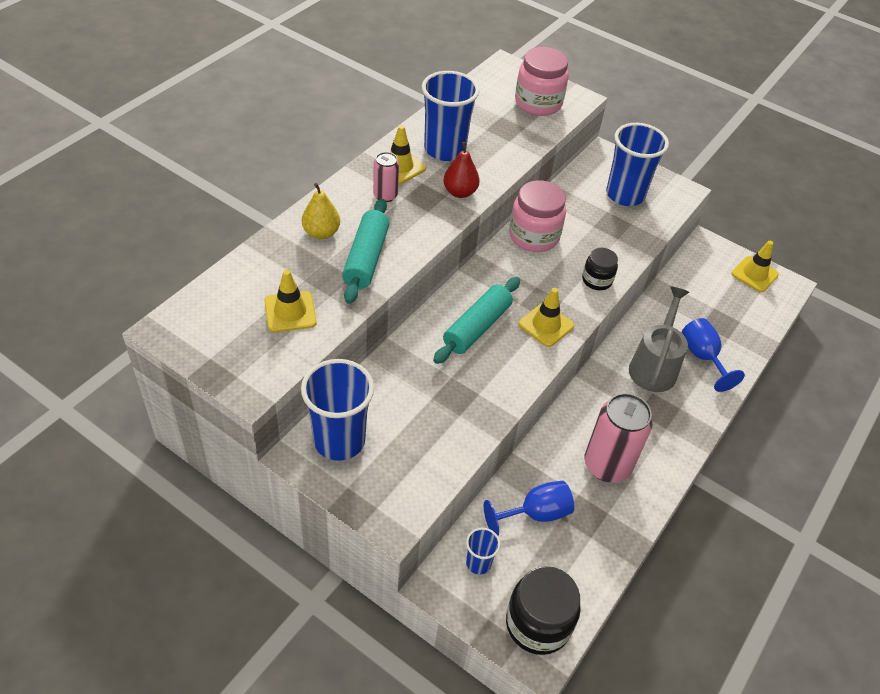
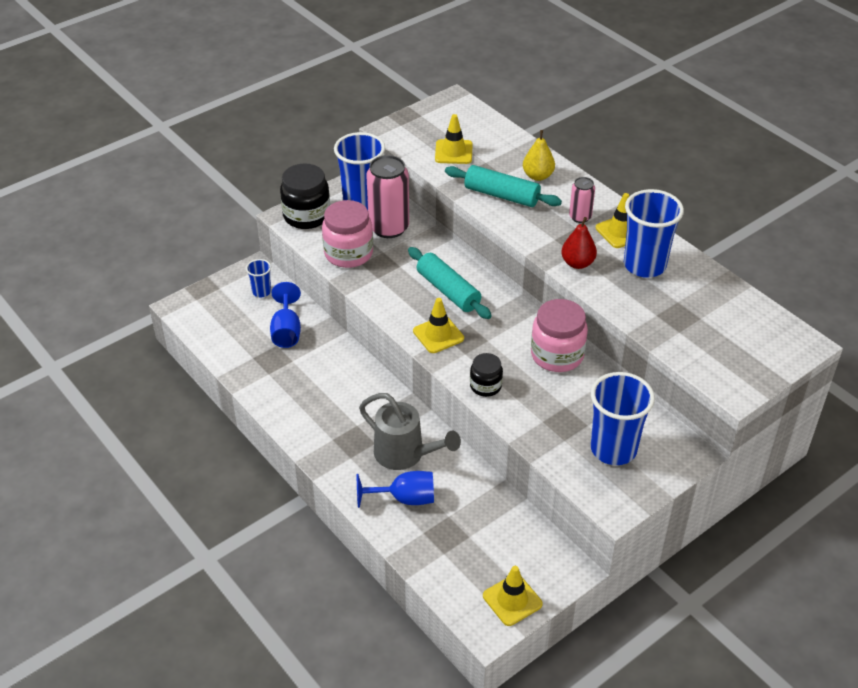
camera: 110 degrees right, 5 degrees down
(538, 103) = (725, 353): pink jar -> pink jar (348, 253)
(538, 624) = (203, 311): black jar -> black jar (306, 216)
(607, 465) = (311, 386): pink can -> pink can (389, 228)

